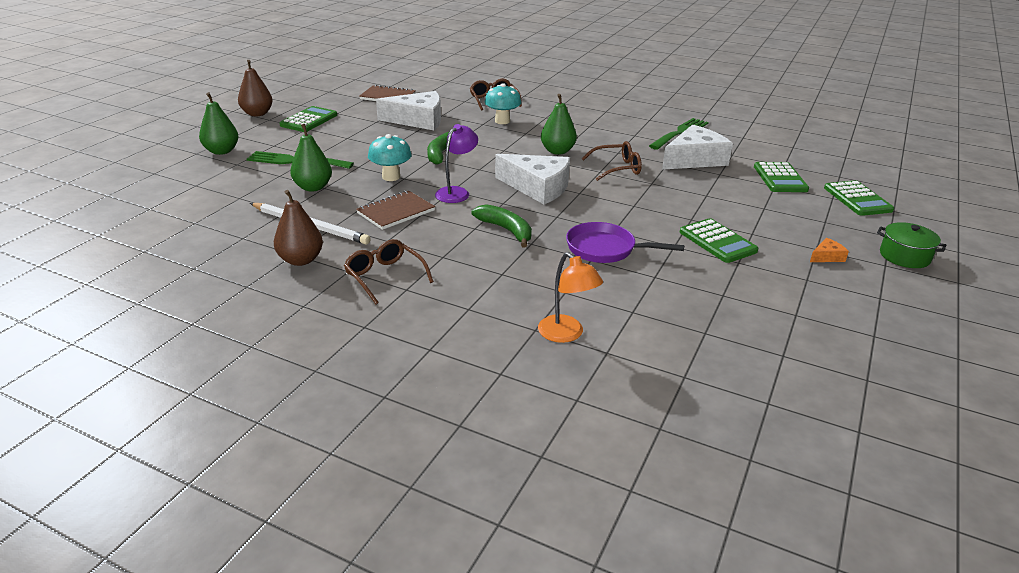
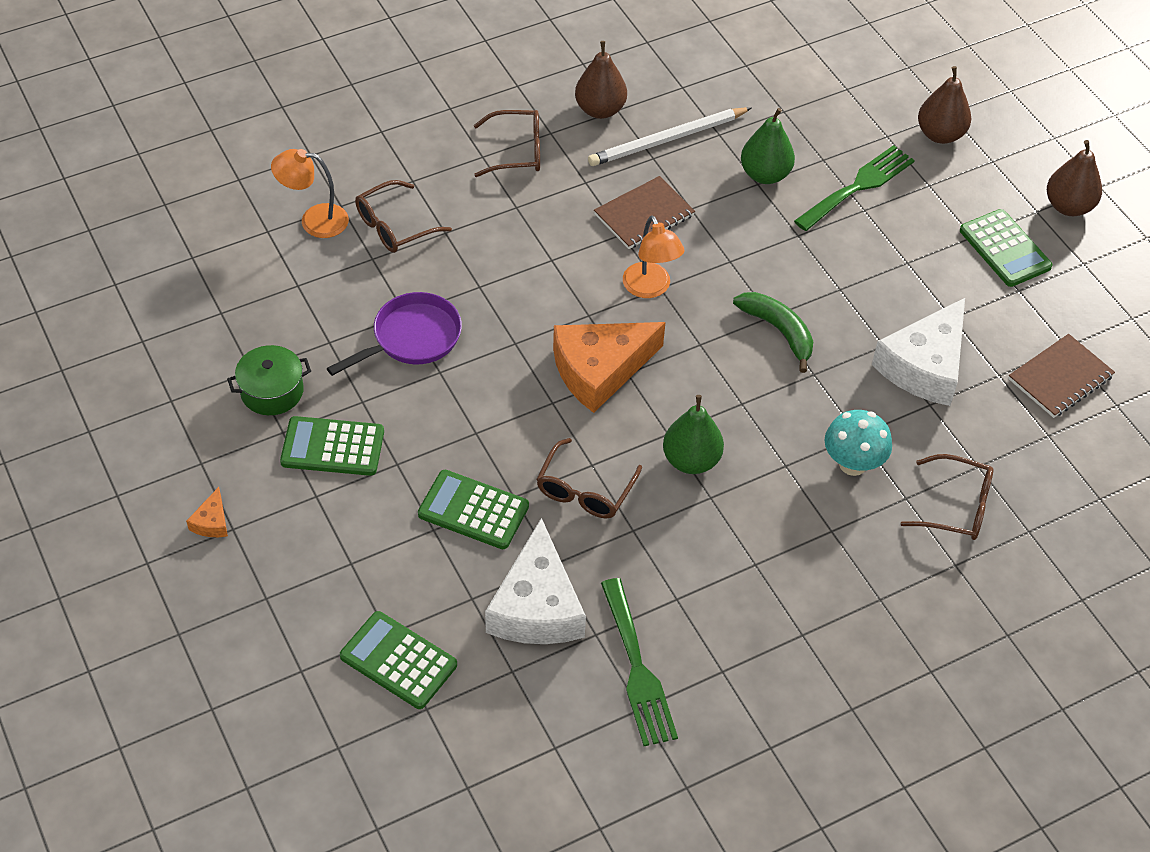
camera: 125 degrees right, 20 degrees up
(221, 151) = (940, 134): green pear -> brown pear
(391, 177) = (742, 251): turquoise mushroom -> none
(396, 212) = (644, 215): brown notebook -> brown notebook turned 60 degrees clockwise
(456, 192) = (650, 288): purple lamp -> orange lamp
(506, 230) = (523, 282): green banana -> none
(523, 296) = (395, 226): none -> brown glasses
(537, 187) = (600, 370): white cheese -> orange cheese
(857, 199) = (271, 696): green calculator -> green calculator (473, 510)
(904, 256) = (138, 600): green pot -> green pot (272, 391)

